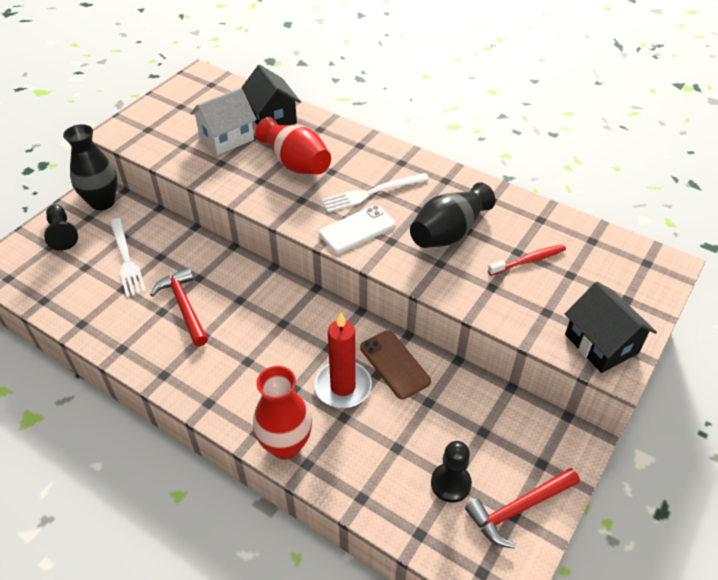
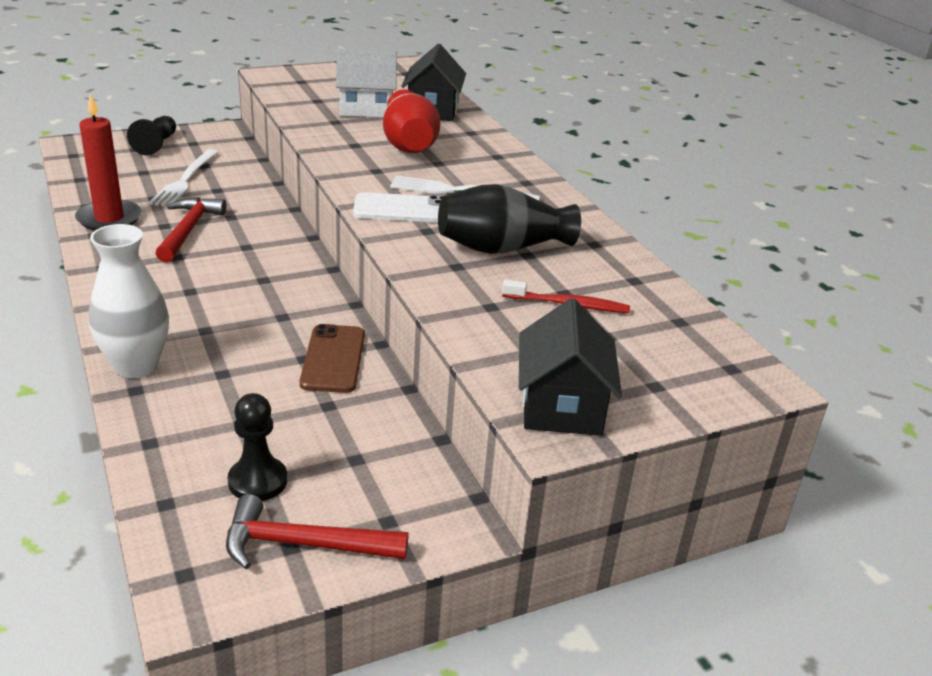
camera: 30 degrees right, 15 degrees down
(102, 202) = (219, 138): black vase -> none
(285, 445) = (136, 366): red vase -> white vase
(343, 387) = (254, 351): red candle -> red candle (109, 219)

